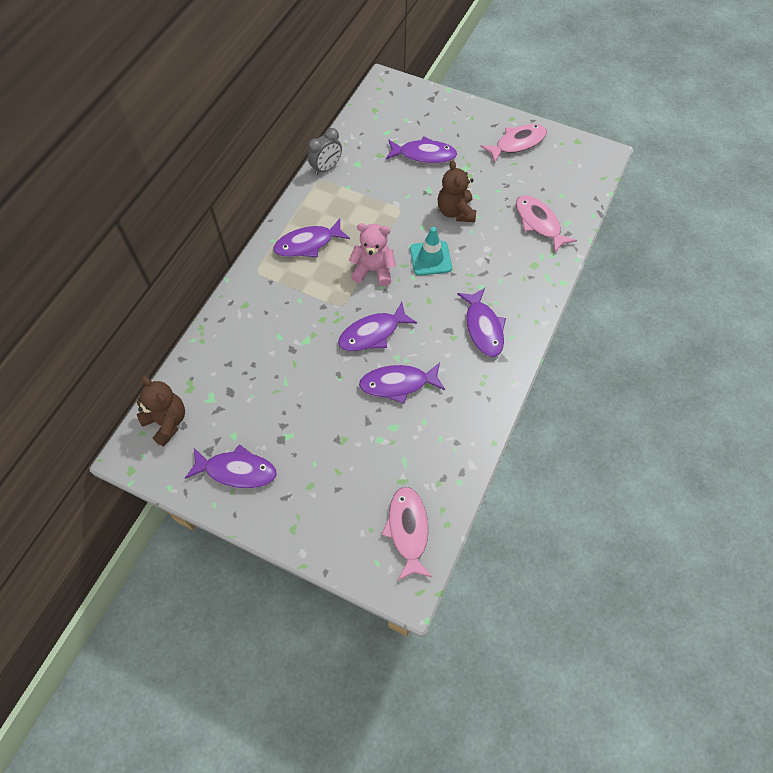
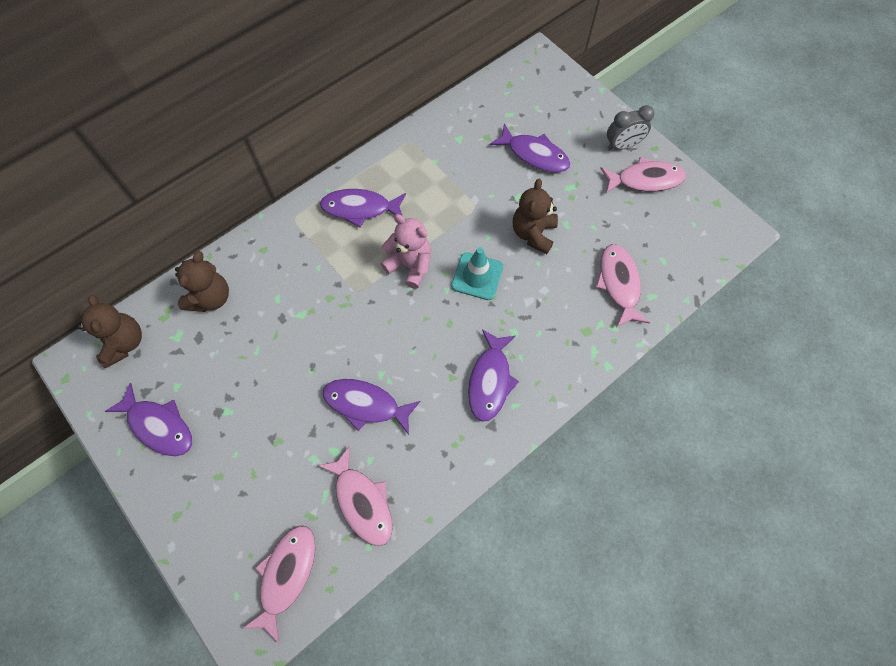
camera: 25 degrees right, 5 degrees up
(222, 358) = (211, 298): none -> brown teddy bear
(326, 168) = (424, 131): grey clock -> grey clock (622, 145)
(372, 333) = (371, 336): purple fish -> none
(436, 453) = (362, 501): none -> pink fish

